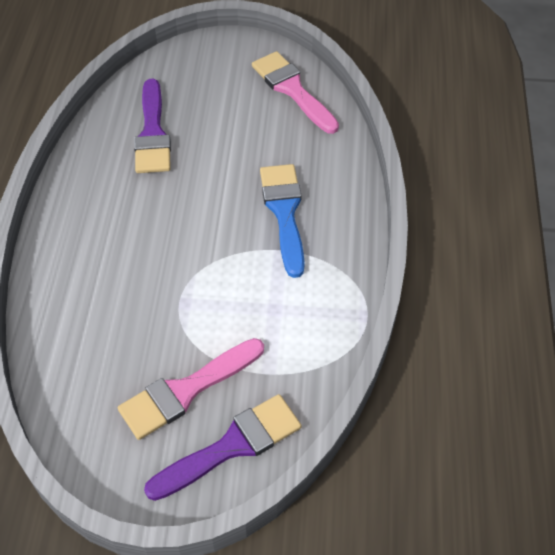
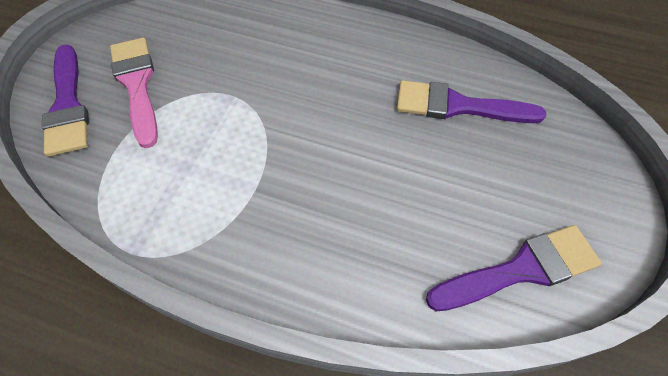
camera: 105 degrees right, 5 degrees up
(284, 212) = (305, 206): blue brush -> none
(292, 90) = (521, 269): pink brush -> purple brush

